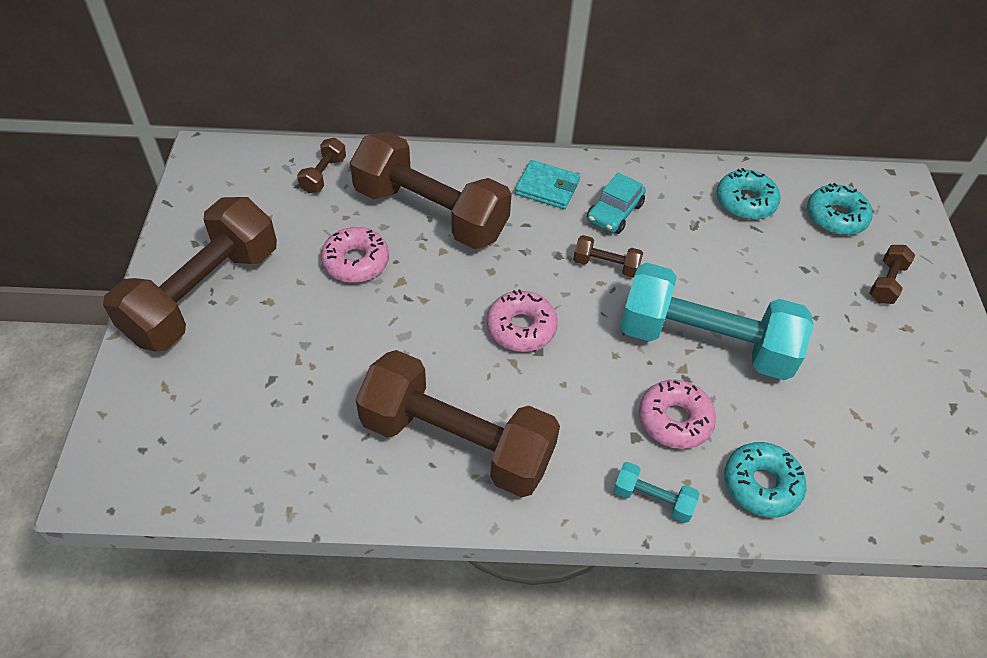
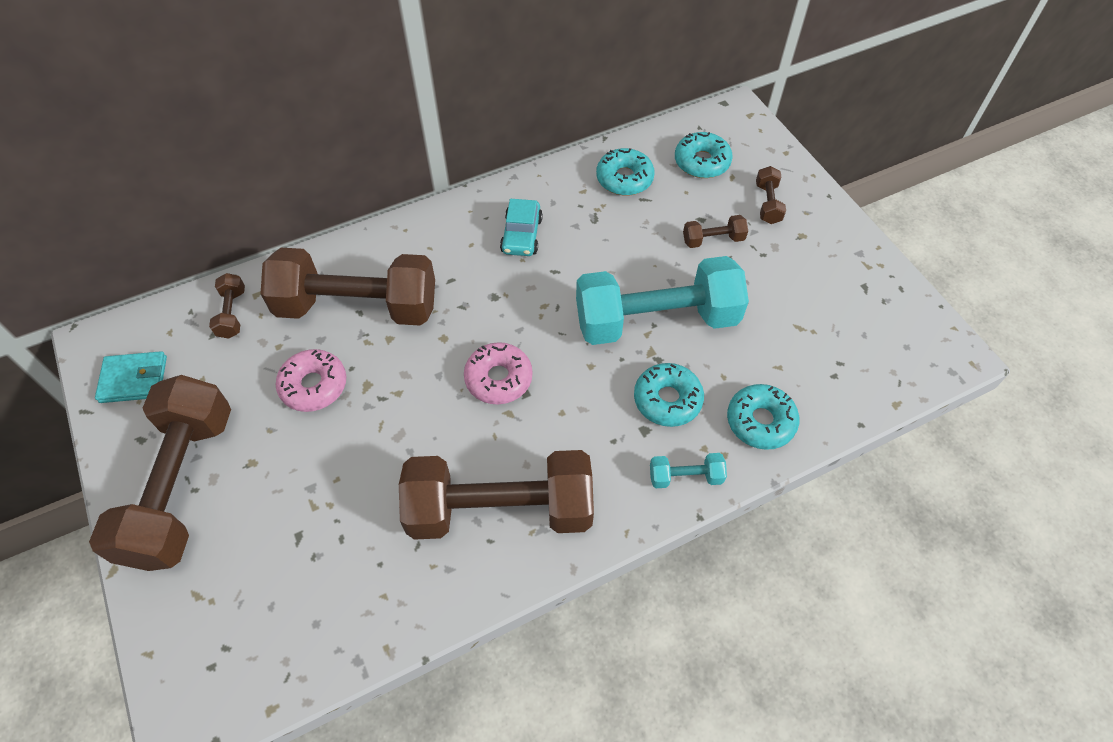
camera: 25 degrees left, 5 degrees up
(547, 187) = (450, 236): turquoise wallet -> turquoise wallet (134, 379)
(606, 265) = (540, 288): brown dumbbell -> brown dumbbell (713, 240)
(674, 420) = (667, 400): pink donut -> turquoise donut

